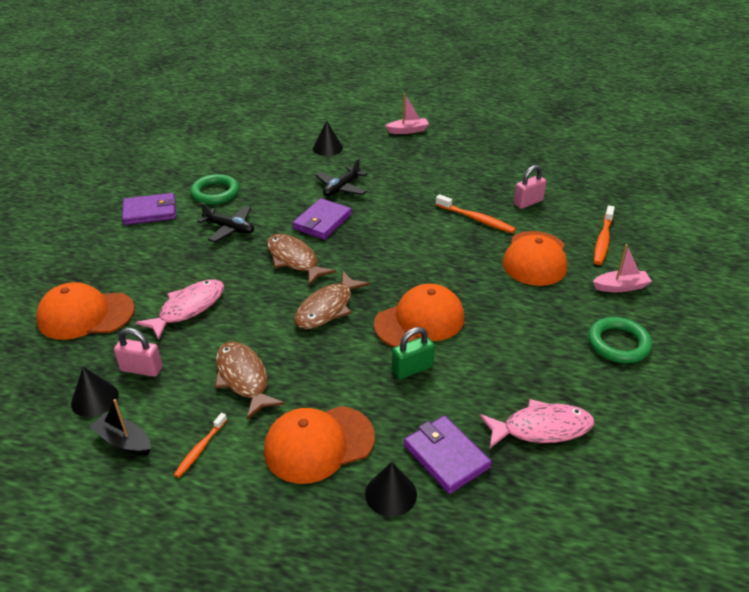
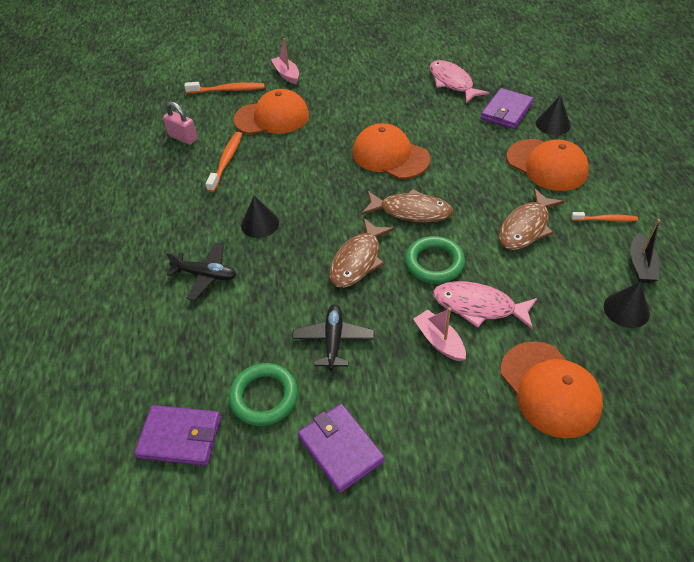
camera: 110 degrees left, 10 degrees up
(141, 369) = (571, 297): pink padlock -> none
(322, 222) = (281, 265): purple wallet -> purple wallet (180, 437)
(327, 148) = (109, 325): black cone -> black cone (260, 224)
(408, 130) = (44, 262): pink boat -> pink boat (439, 341)
(412, 369) = (444, 145): green padlock -> none
(618, 343) = (351, 67): green ring -> green ring (434, 263)

